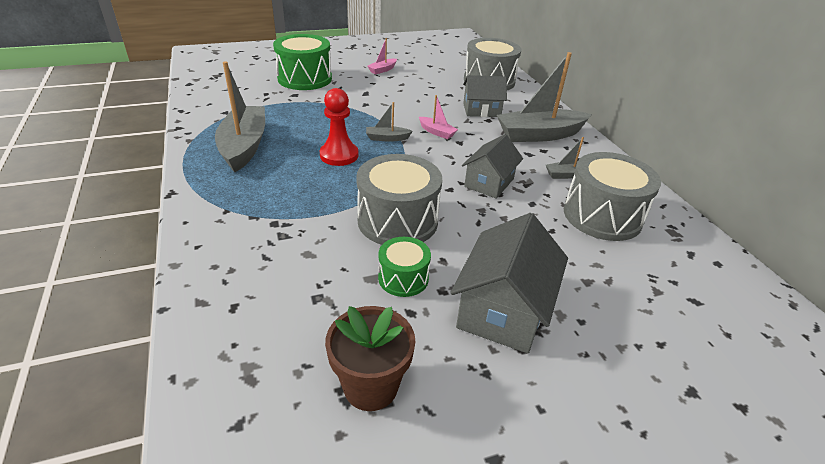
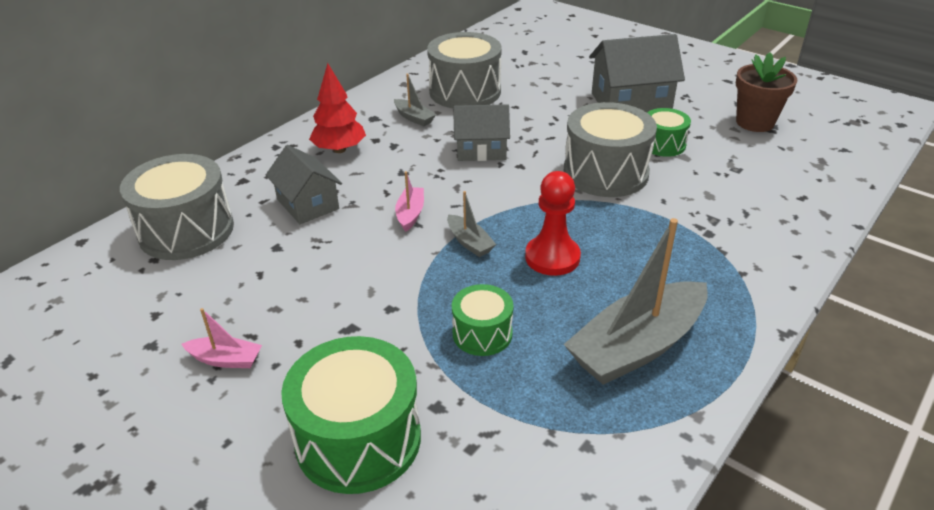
camera: 120 degrees left, 0 degrees up
(316, 116) = (482, 333): none -> green drum
(539, 135) = (339, 149): grey boat -> red tree

